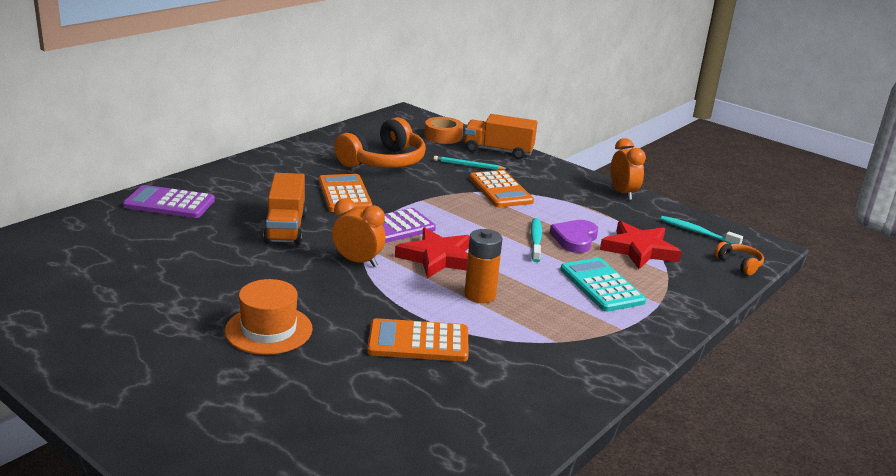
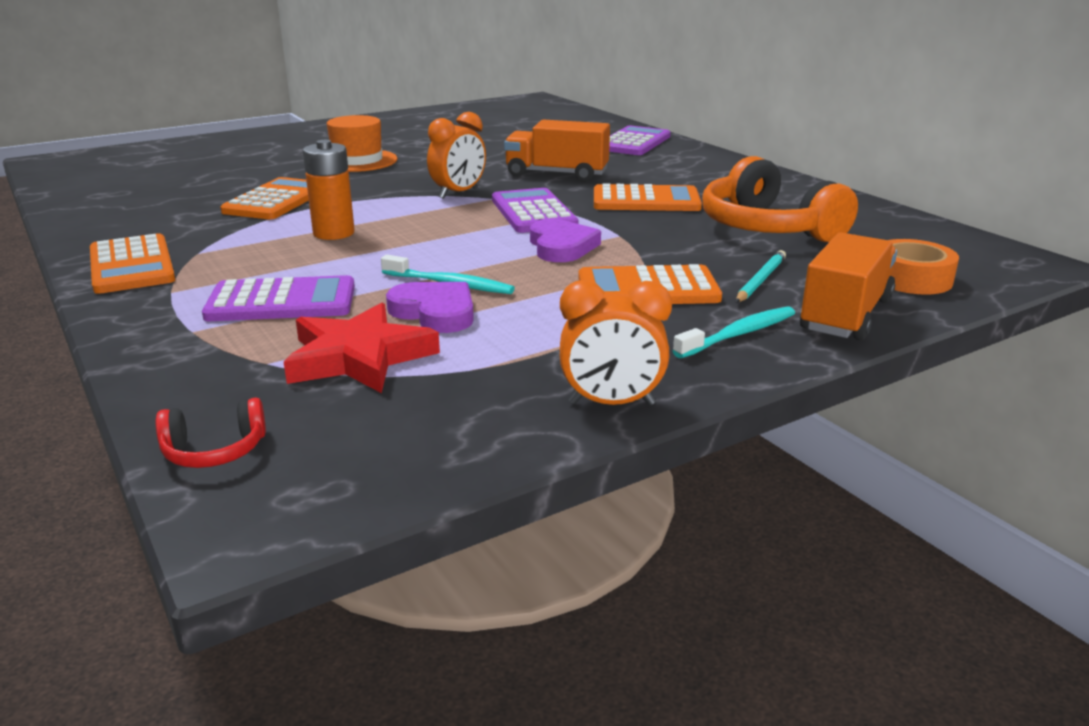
camera: 110 degrees right, 0 degrees up
(437, 258) = (440, 225): red star -> none
(453, 215) = (561, 246): none -> purple heart
(598, 361) = (132, 265): none -> orange calculator
(601, 286) = (282, 301): turquoise calculator -> purple calculator
(697, 232) = (380, 444): turquoise toothbrush -> turquoise toothbrush (738, 334)
(739, 264) = (214, 451): orange headphones -> red headphones

